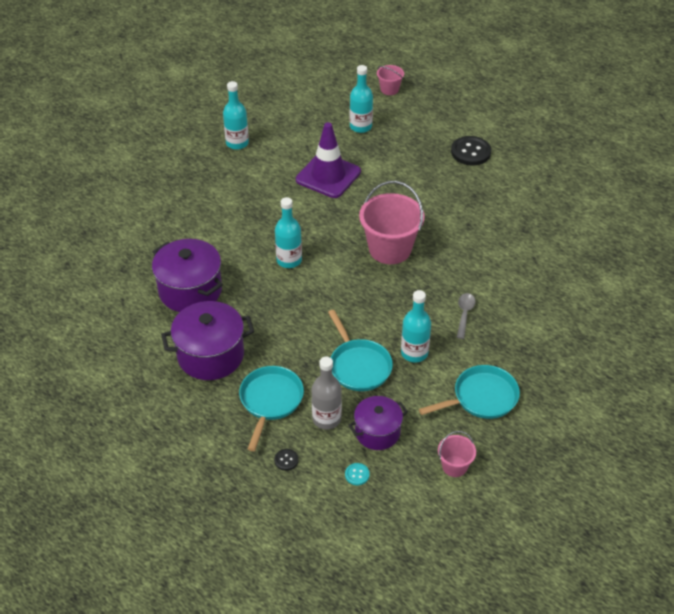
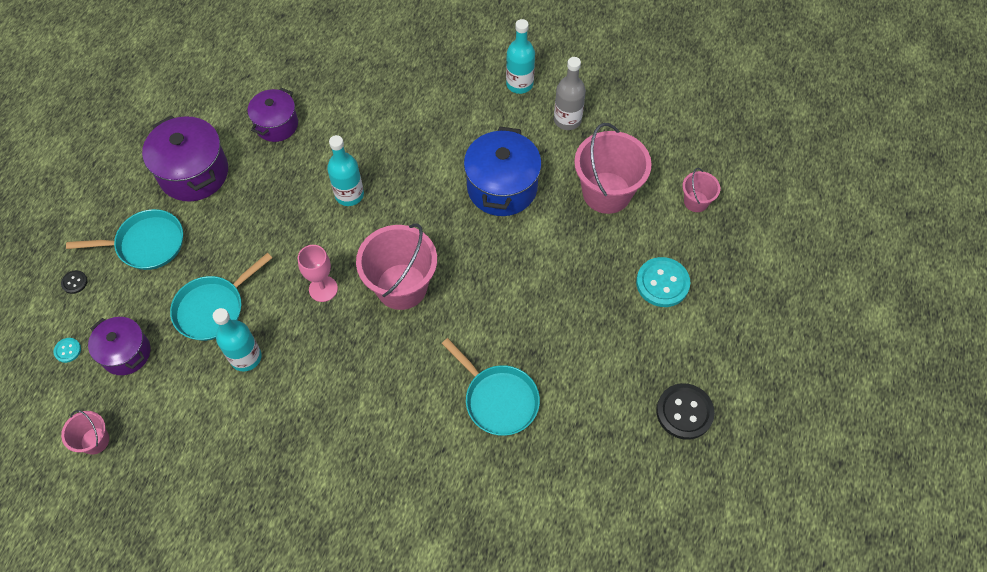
camera: 70 degrees right, 15 degrees up
(190, 290) = (276, 125): purple pot -> purple pot, size x0.64
(326, 419) = (134, 301): grey bottle -> grey bottle (567, 120)
(328, 176) = (502, 187): purple traffic cone -> blue pot
(360, 127) = (606, 192): turquoise bottle -> pink bucket
(371, 294) = (323, 289): none -> pink goblet
(446, 122) = (662, 283): none -> turquoise button
(464, 314) = (321, 394): grey spoon -> none
(470, 152) = (614, 327): black button -> black button (684, 412)
(481, 397) = (197, 444): turquoise pan -> turquoise pan (498, 399)

